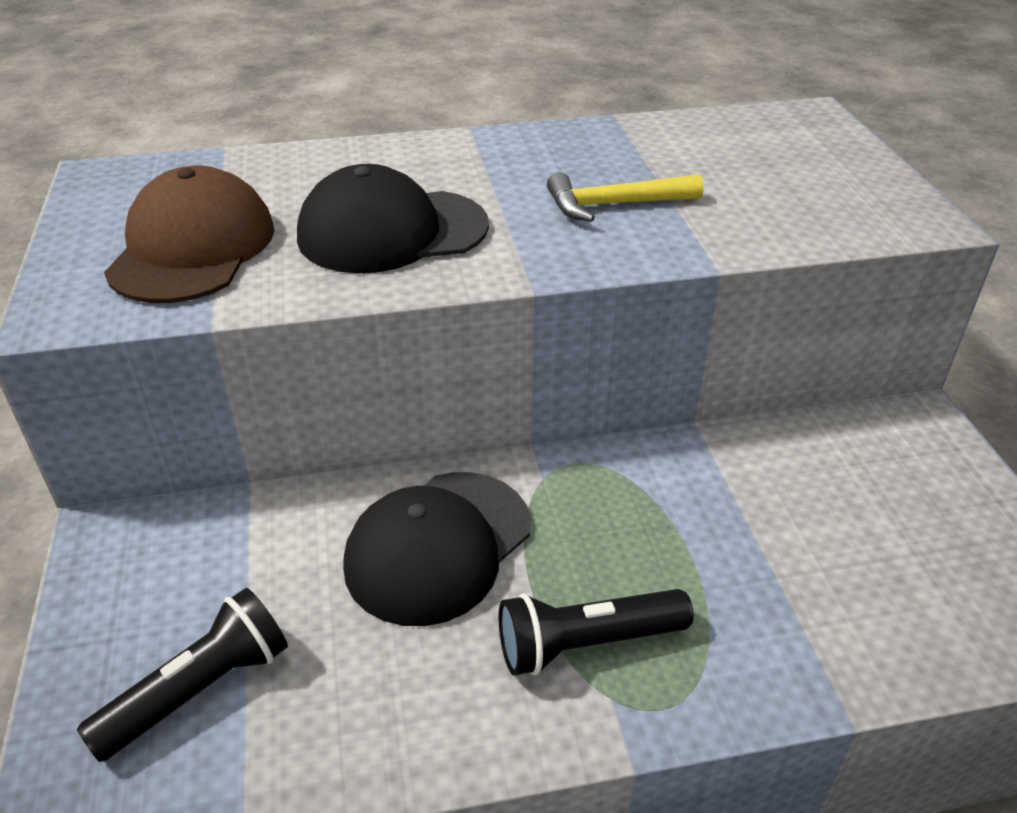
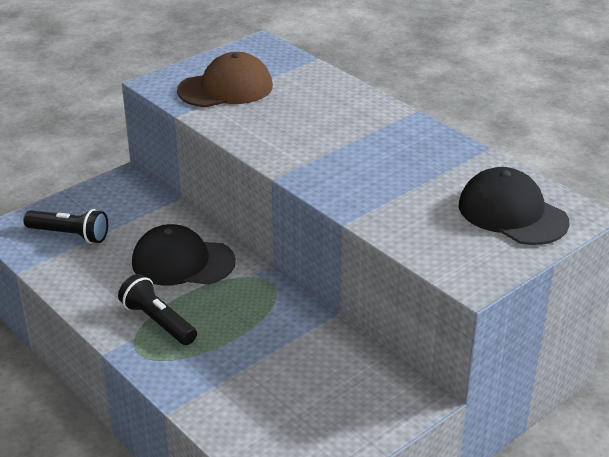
camera: 60 degrees right, 5 degrees down
(392, 231) = (287, 127): black cap -> black cap (512, 213)
(614, 205) = (378, 177): yellow hammer -> none

